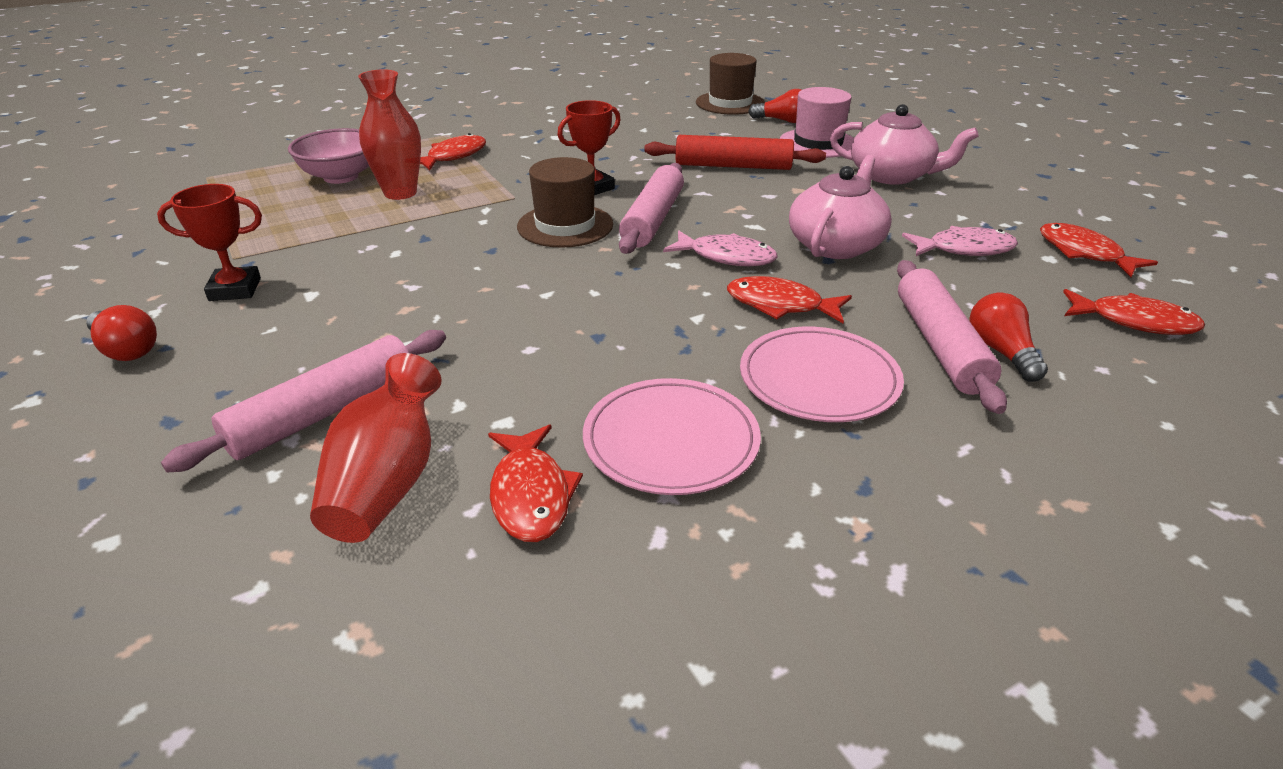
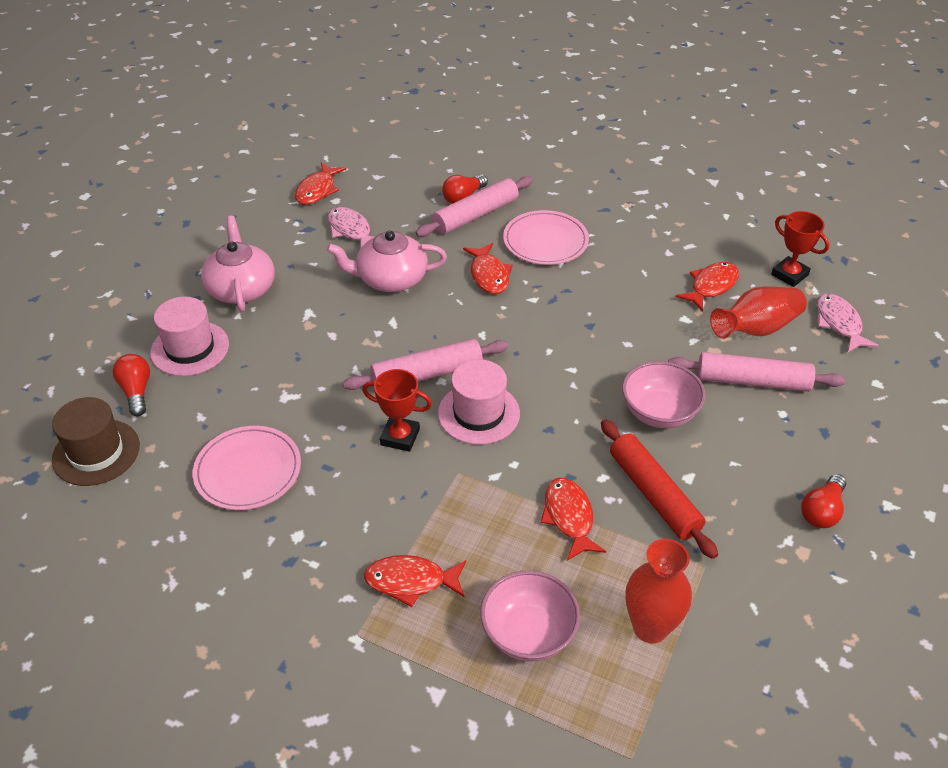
camera: 125 degrees left, 10 degrees up
(126, 349) = (822, 511): red light bulb -> red light bulb turned 150 degrees counterclockwise
(235, 289) = (728, 522): red trophy -> red trophy (789, 275)
(400, 193) = (517, 556): red vase -> red vase (650, 627)
(404, 317) = (659, 413): none -> pink bowl
(565, 226) = (478, 413): brown hat -> pink hat
(671, 440) = (637, 265): pink plate -> pink plate (248, 471)
(726, 257) = (451, 316): pink fish -> pink fish (839, 323)
(733, 166) = (285, 377): red rolling pin -> red rolling pin (654, 494)
(1134, 321) = (392, 166): red fish -> red fish (569, 517)

